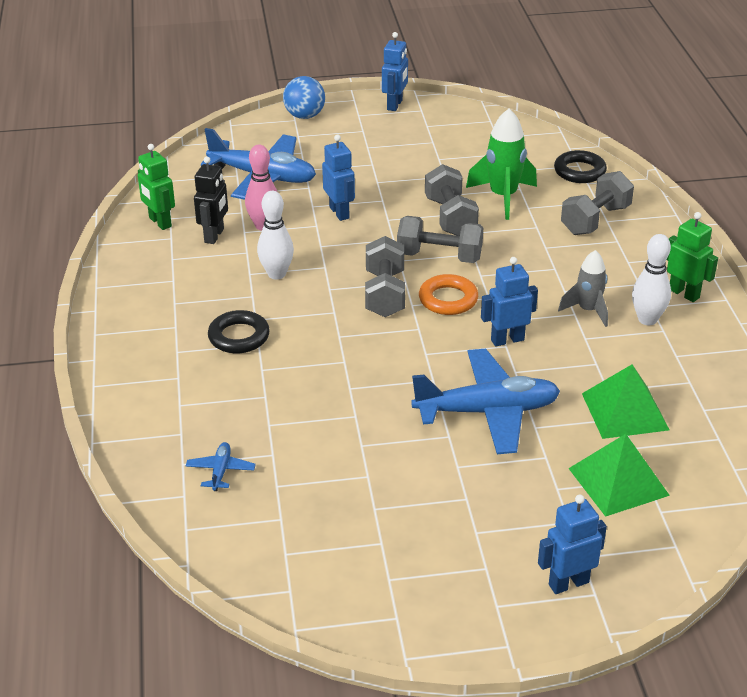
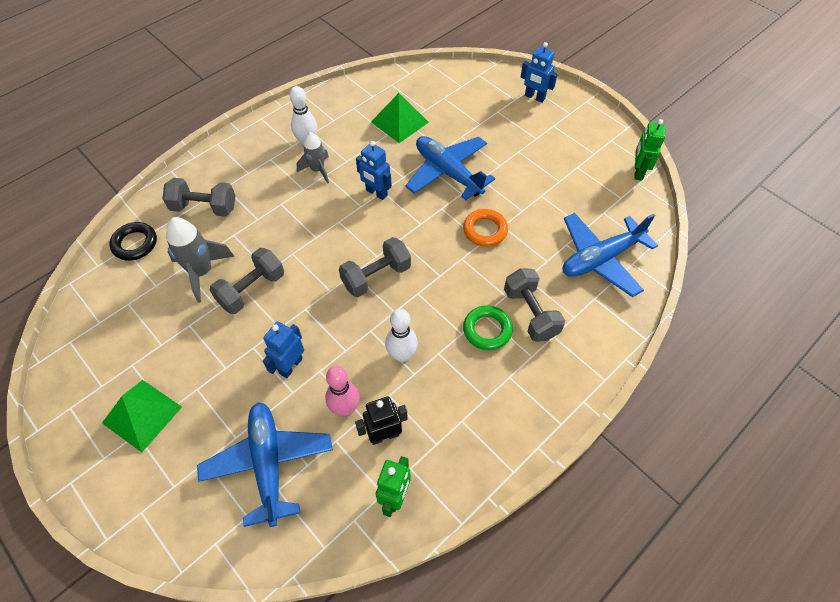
camera: 125 degrees left, 20 degrees up
(220, 471) = (601, 259): blue plane -> blue plane, size x2.37
(239, 337) = (487, 330): black ring -> green ring
(304, 116) = (128, 507): blue ball -> none
(395, 105) = (68, 436): blue robot -> none
(439, 257) = (309, 270): grey dumbbell -> grey dumbbell (530, 313)
(448, 299) = (356, 240): orange ring -> orange ring (485, 230)
(503, 197) = (202, 272): green rocket -> grey rocket
(618, 481) = (455, 105): green pyramid -> green pyramid (142, 415)
(684, 293) = (267, 136): green robot -> green robot (638, 172)

